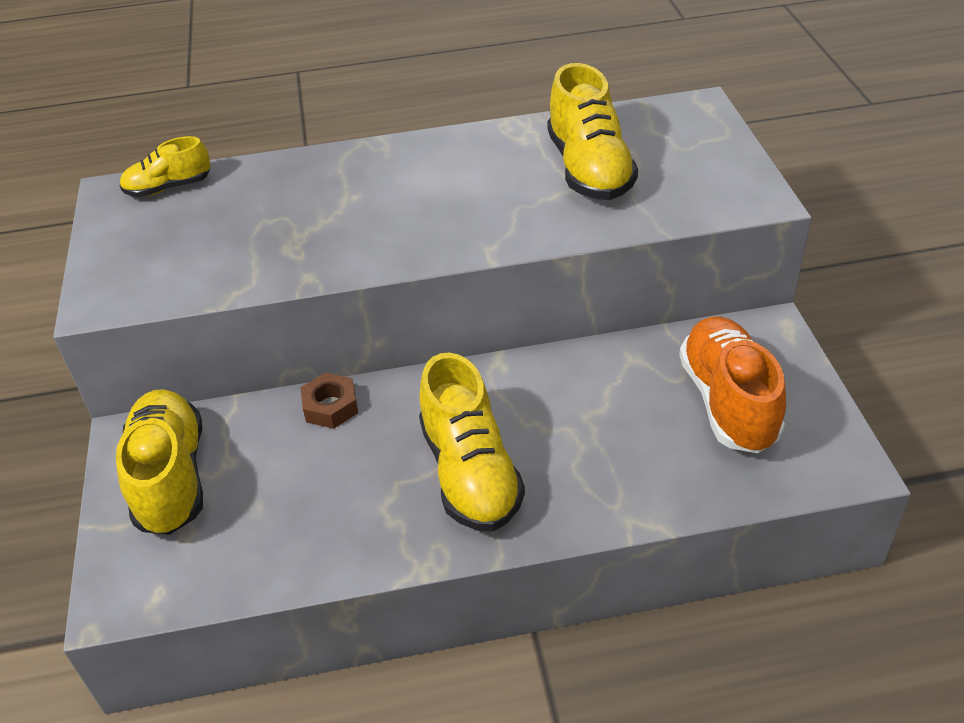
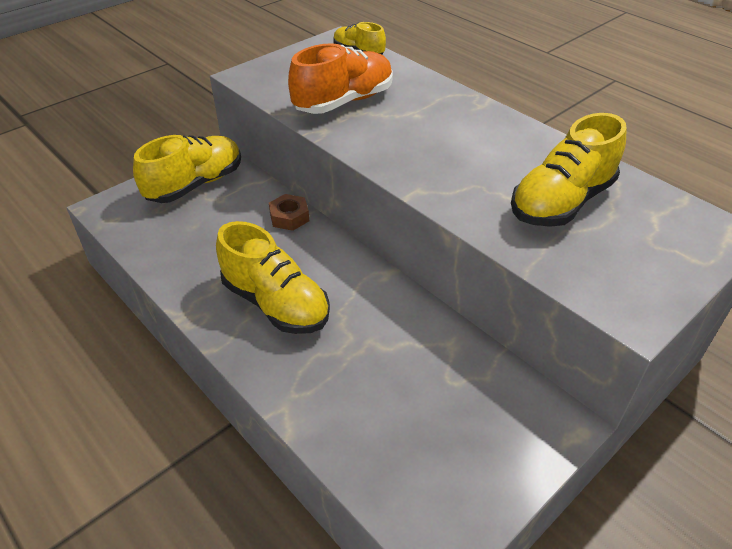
camera: 55 degrees right, 0 degrees up
(470, 473) = (275, 303): yellow shoe -> yellow shoe turned 90 degrees counterclockwise
(728, 402) = (451, 424): orange shoe -> orange shoe (344, 102)

